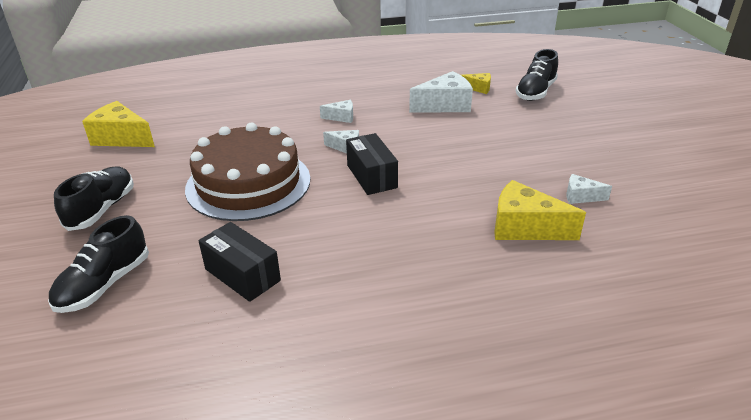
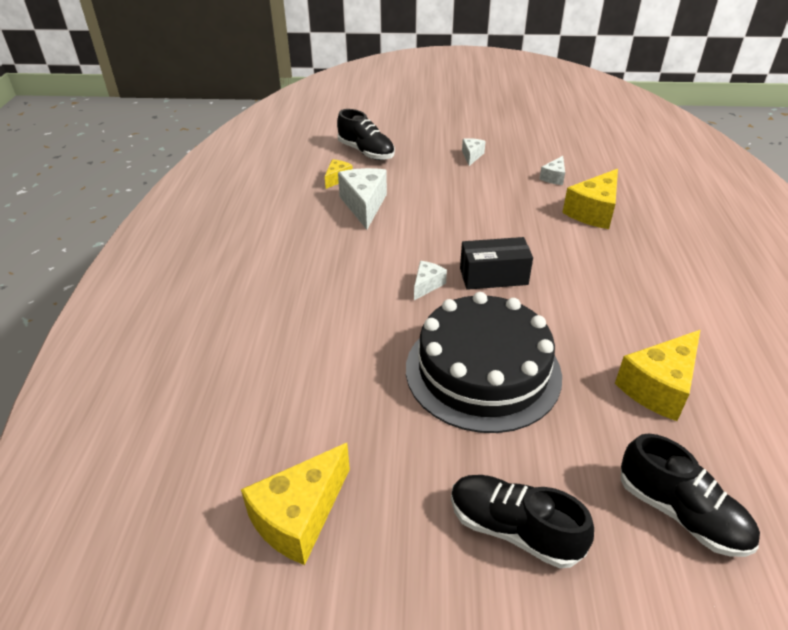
camera: 75 degrees left, 5 degrees up
(242, 275) = (658, 387): black box -> yellow cheese
(248, 183) = (482, 371): brown cake -> black cake
(341, 117) = (353, 278): white cheese -> white cheese (471, 156)

